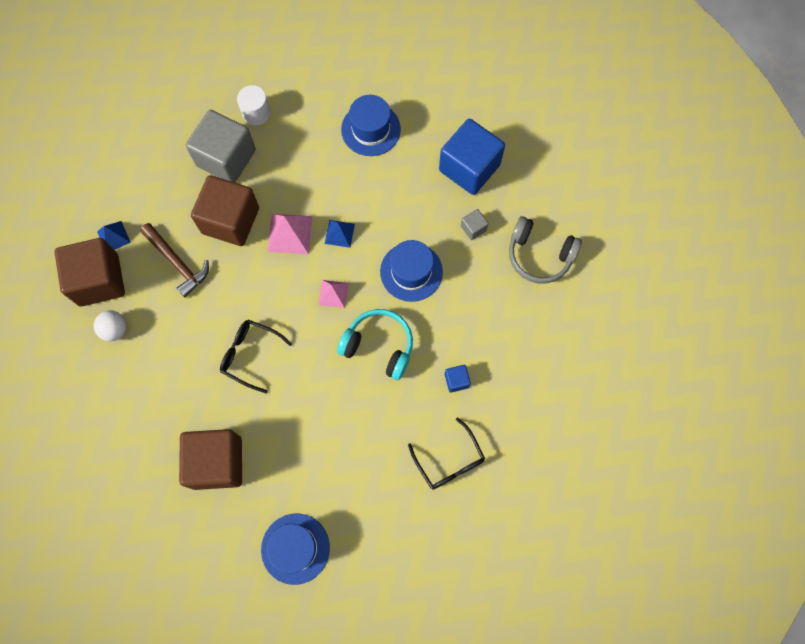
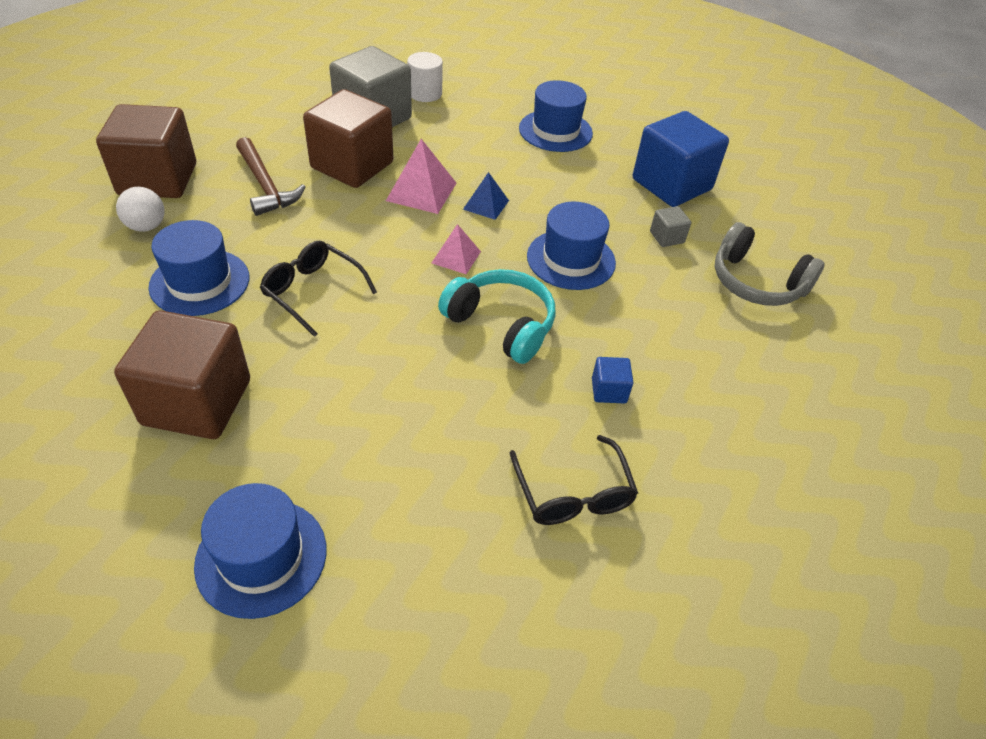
camera: 10 degrees right, 25 degrees down
(113, 237) = (201, 148): blue pyramid -> none
(174, 369) = (200, 282): none -> blue hat

